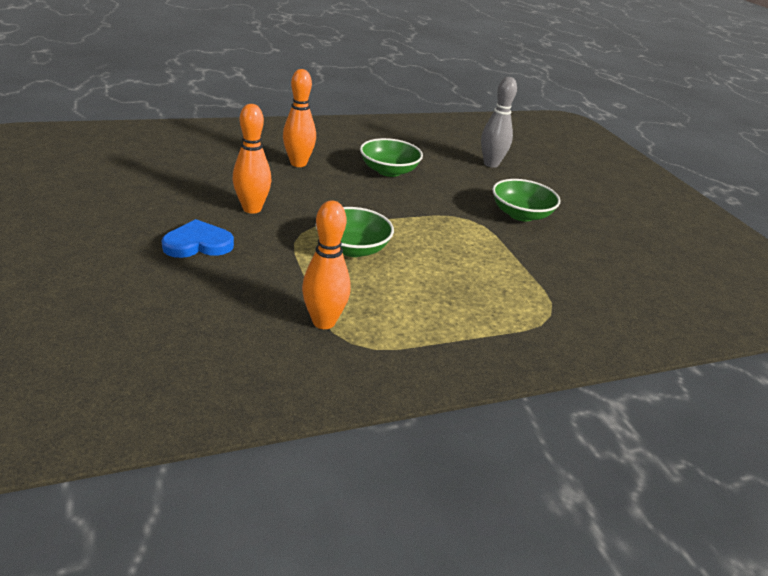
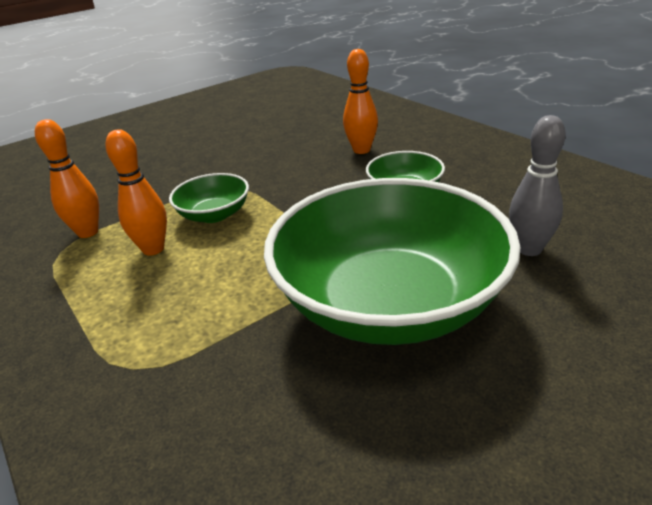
camera: 80 degrees right, 0 degrees up
(198, 244) = (183, 159): blue heart -> none
(252, 209) = (253, 159): orange bowling pin -> orange bowling pin (153, 249)
(521, 214) = (389, 302): green bowl -> green bowl, size x2.26

